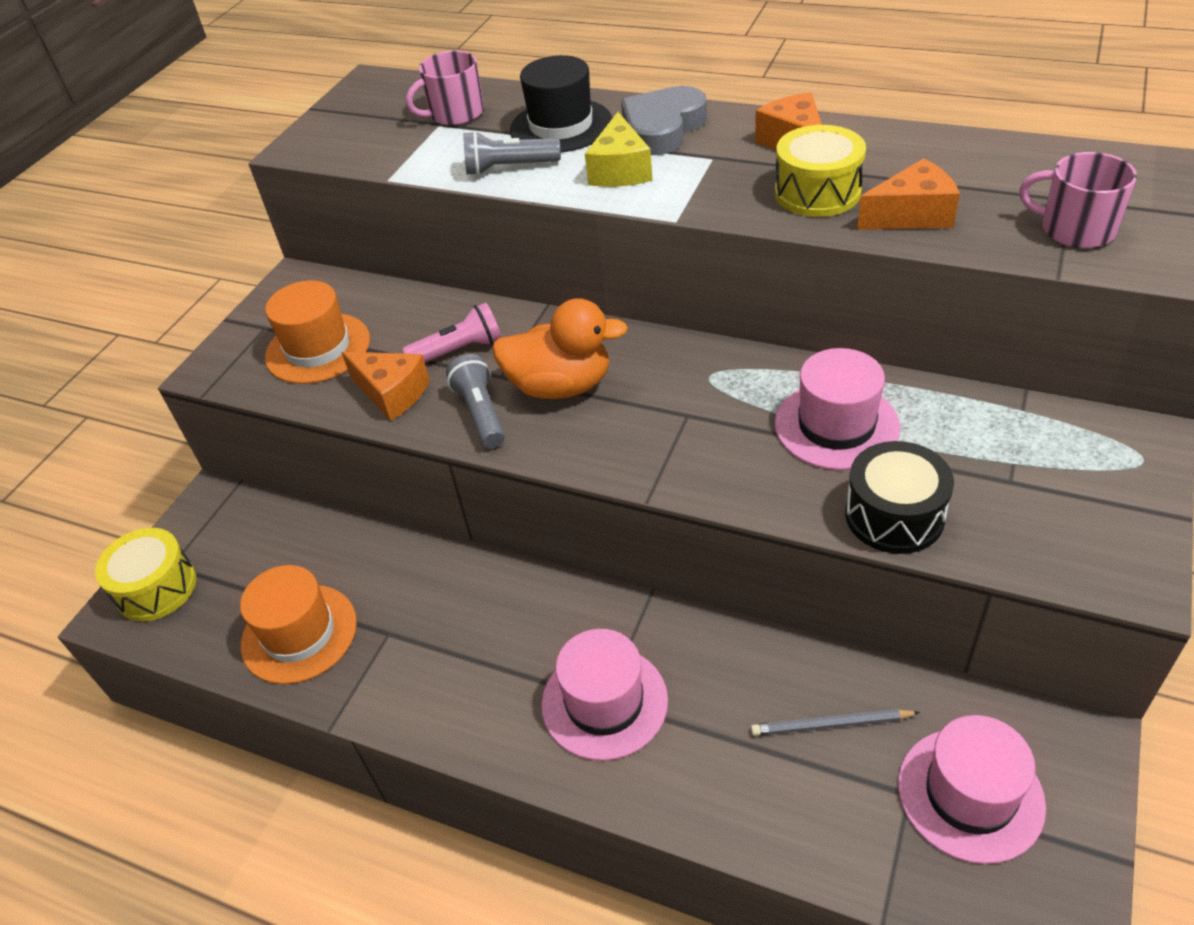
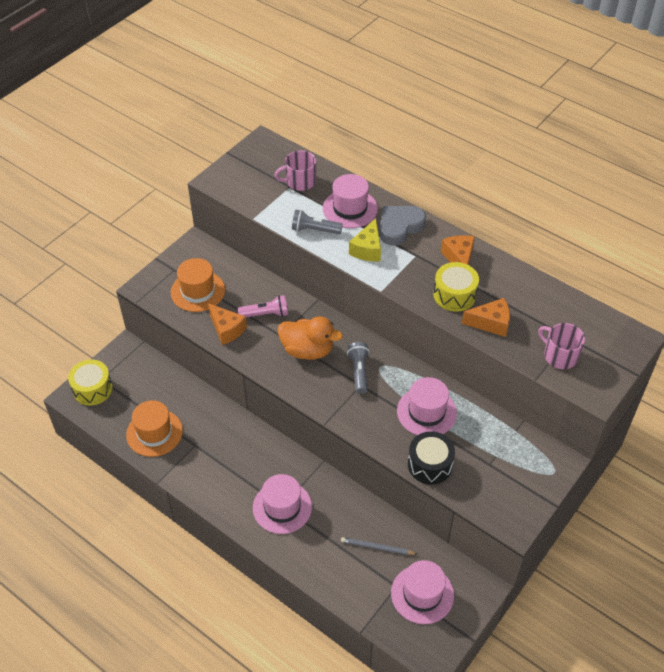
camera: 10 degrees right, 5 degrees up
(481, 413) = (265, 354): grey flashlight -> grey flashlight (359, 372)
(561, 126) = (350, 208): black hat -> pink hat

